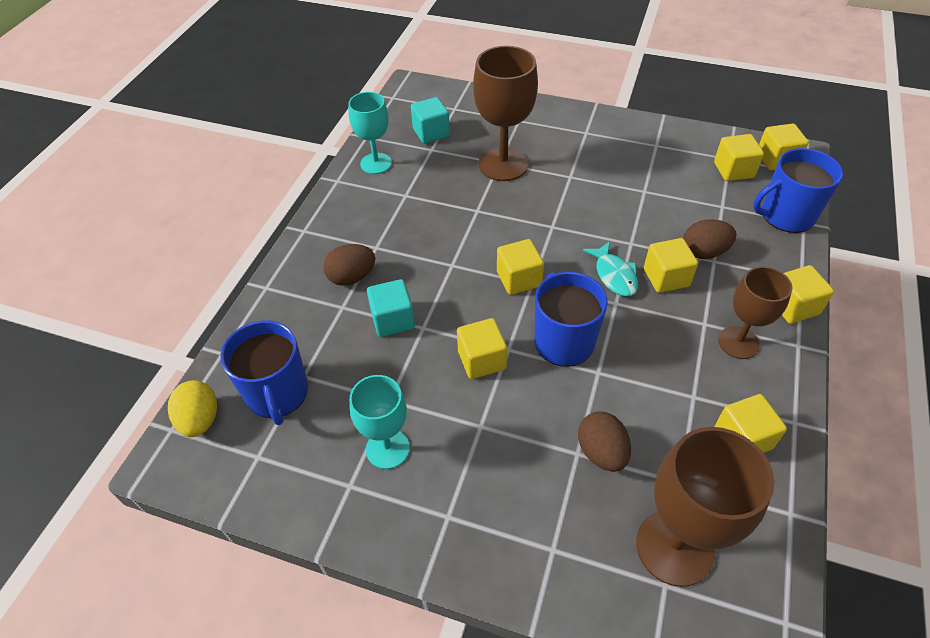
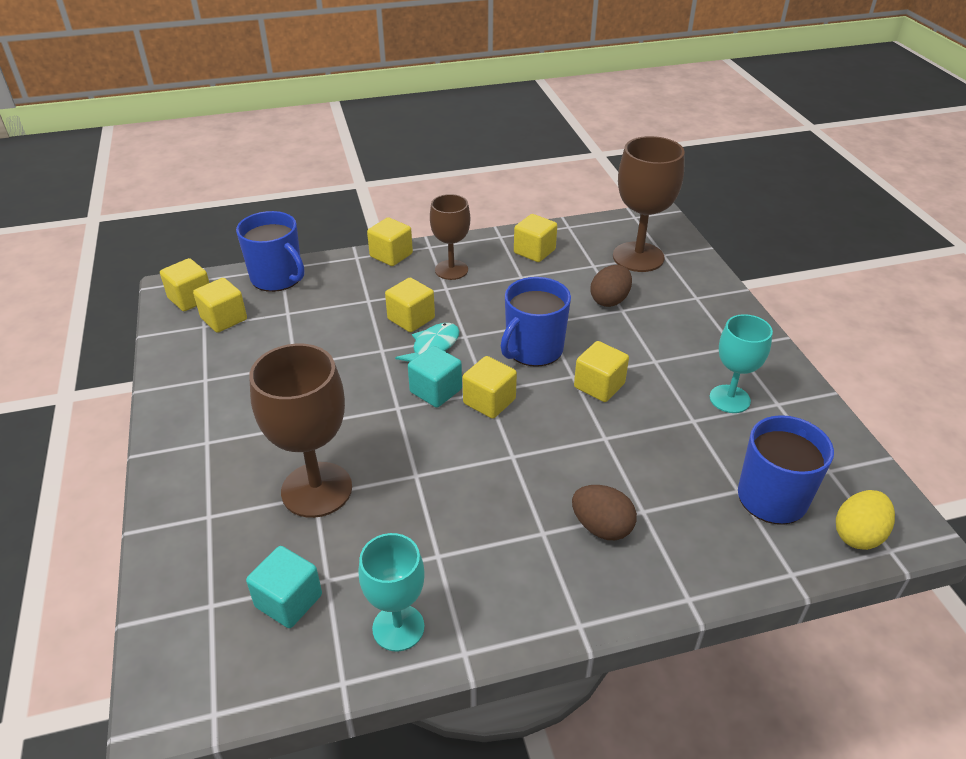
camera: 125 degrees left, 10 degrees down
(393, 320) = (618, 463): turquoise cube -> turquoise cube (436, 391)
(704, 252) = (361, 308): brown egg -> none

